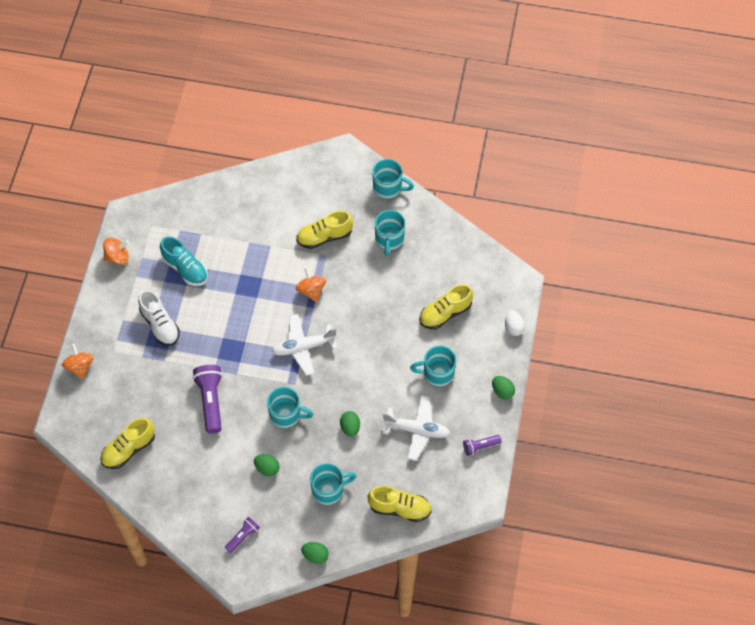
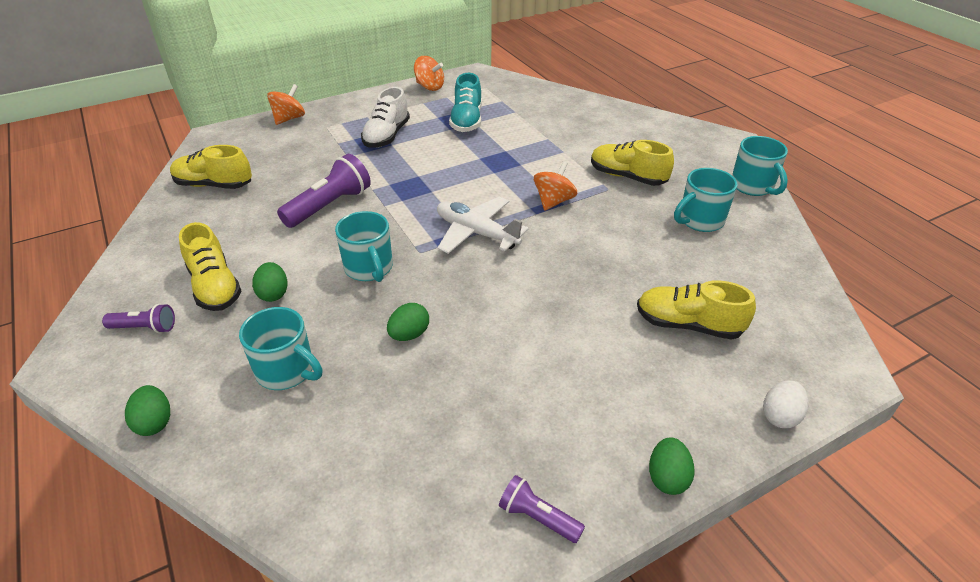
camera: 50 degrees right, 20 degrees down
(399, 508) = (319, 478): yellow shoe -> yellow shoe (215, 287)
(416, 430) = (479, 409): white plane -> none
(437, 373) = (594, 374): turquoise mug -> none

